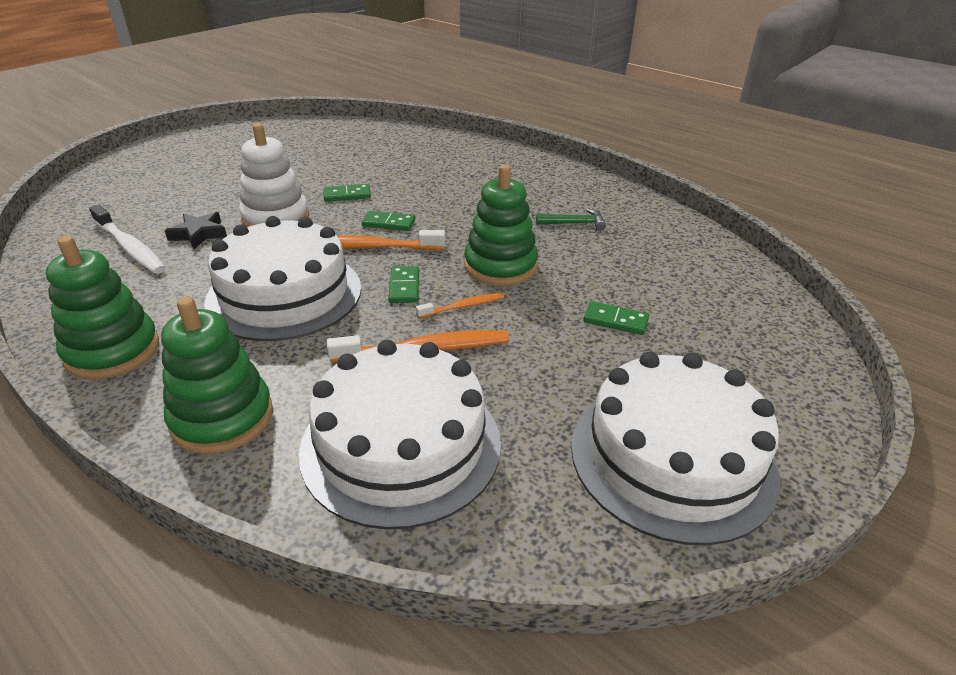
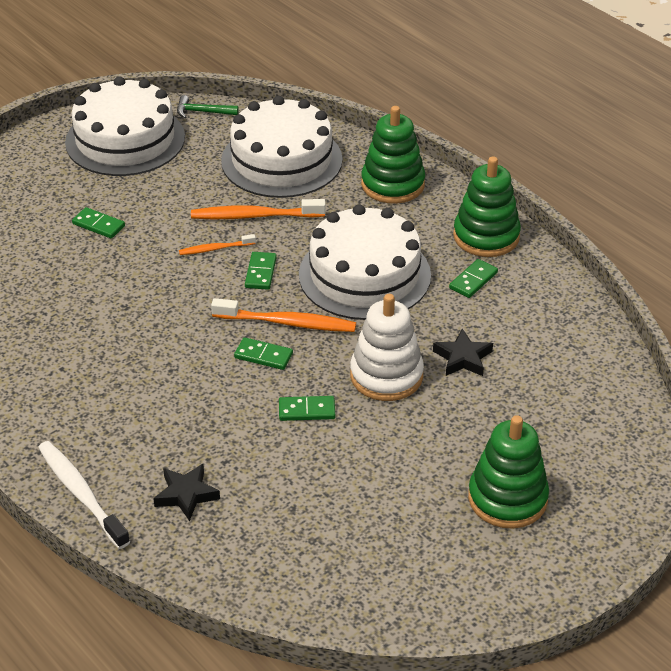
camera: 170 degrees left, 5 degrees up
(130, 247) = (525, 345): white toothbrush -> white toothbrush (81, 494)
(156, 298) = (473, 280): none -> green domino
(429, 155) = (186, 495): none -> black star
(500, 266) = (167, 287): green stacking toy -> green stacking toy (507, 498)
(575, 223) = (64, 337): green hammer -> green hammer (202, 112)

